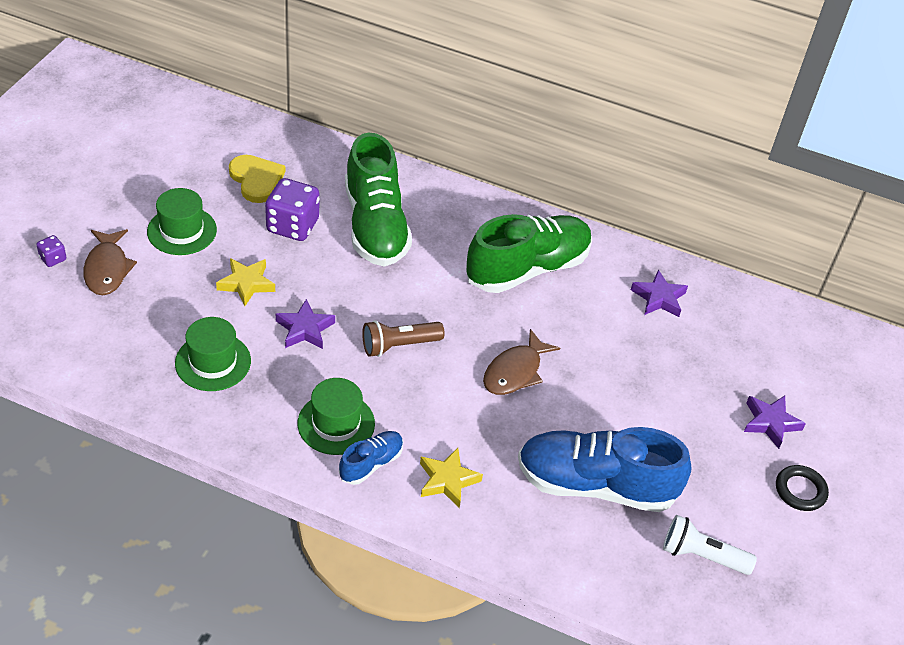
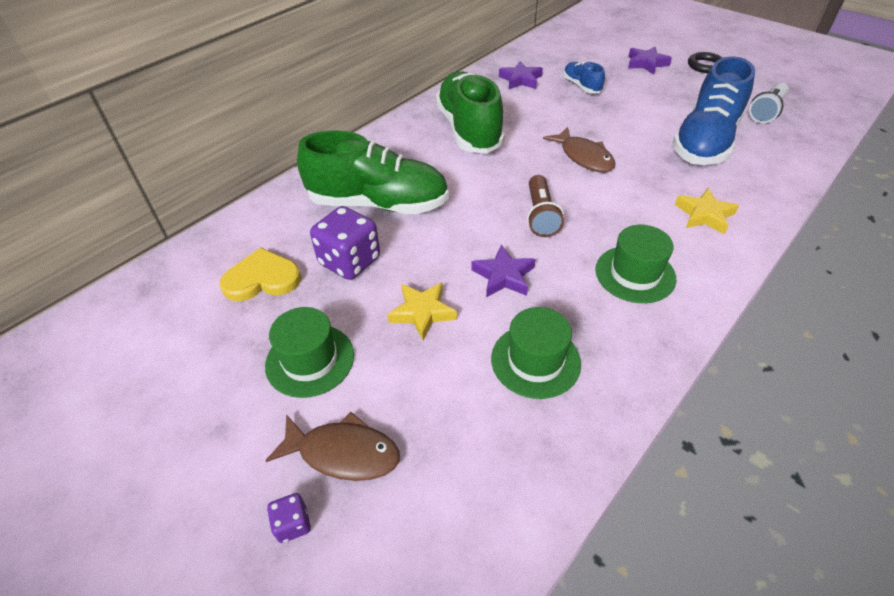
camera: 65 degrees left, 0 degrees up
(371, 464) = (686, 258): blue shoe -> blue shoe (581, 86)

